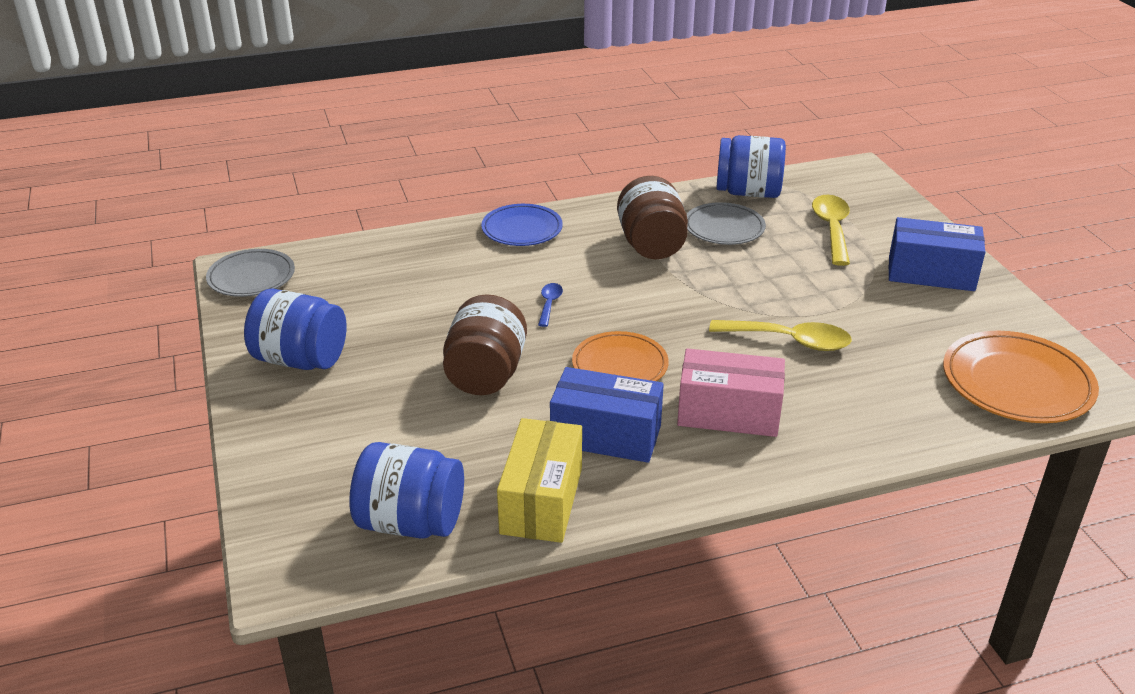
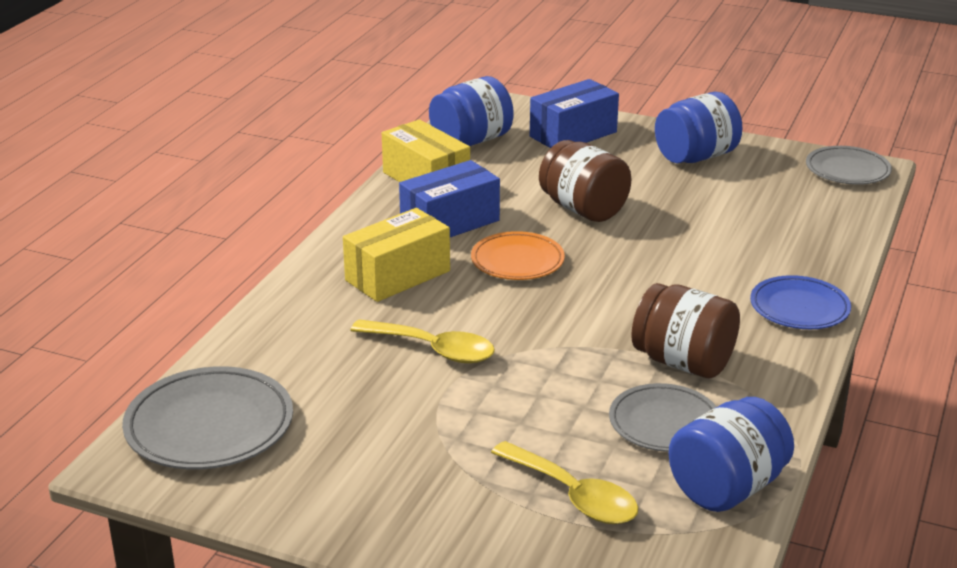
camera: 130 degrees right, 5 degrees down
(549, 304) = (645, 269): blue spoon -> none
(728, 413) = (398, 276): pink box -> yellow box
(790, 341) = (433, 350): yellow spoon -> yellow spoon turned 120 degrees counterclockwise
(931, 273) = (406, 503): blue box -> blue box (573, 134)
(1017, 383) = (209, 426): orange plate -> grey plate

